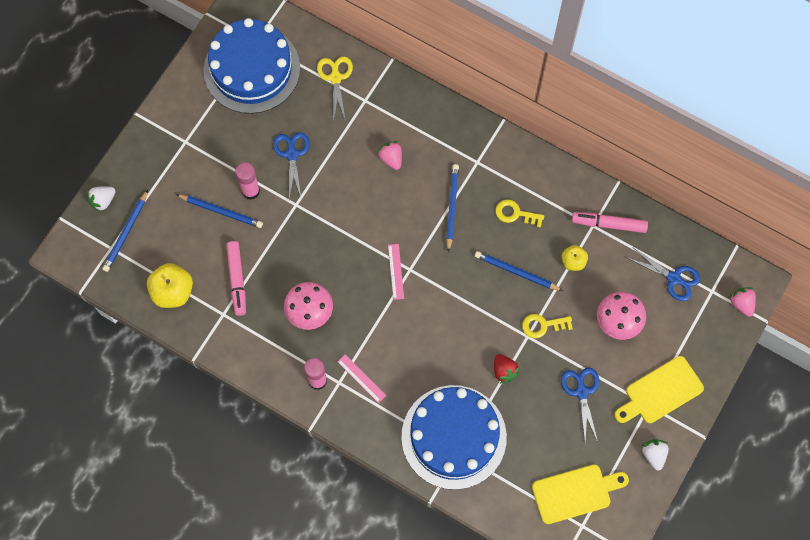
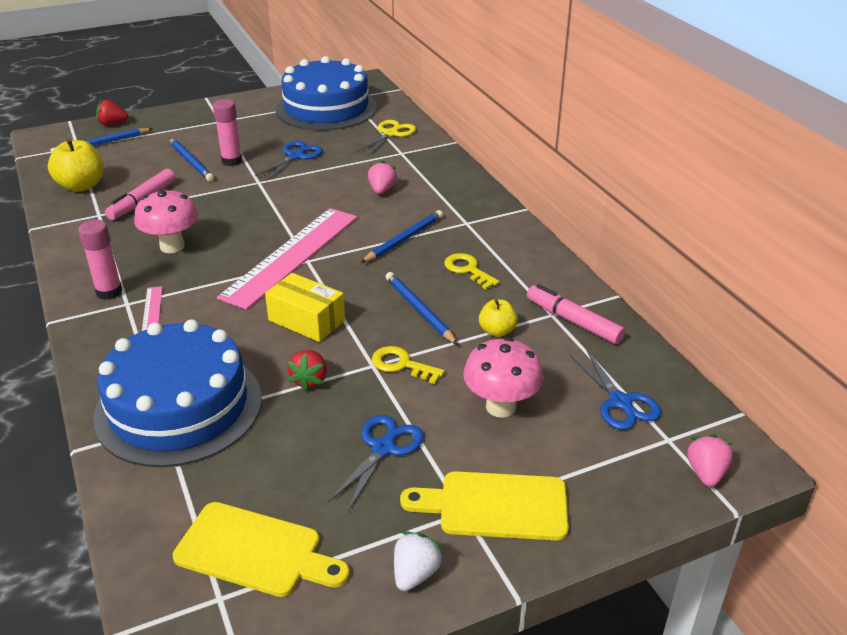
camera: 35 degrees right, 35 degrees down
(103, 201) = (112, 124): white strawberry -> red strawberry
(396, 271) = (291, 256): pink ruler -> pink ruler, size x2.49
(459, 324) = (306, 320): none -> yellow box

